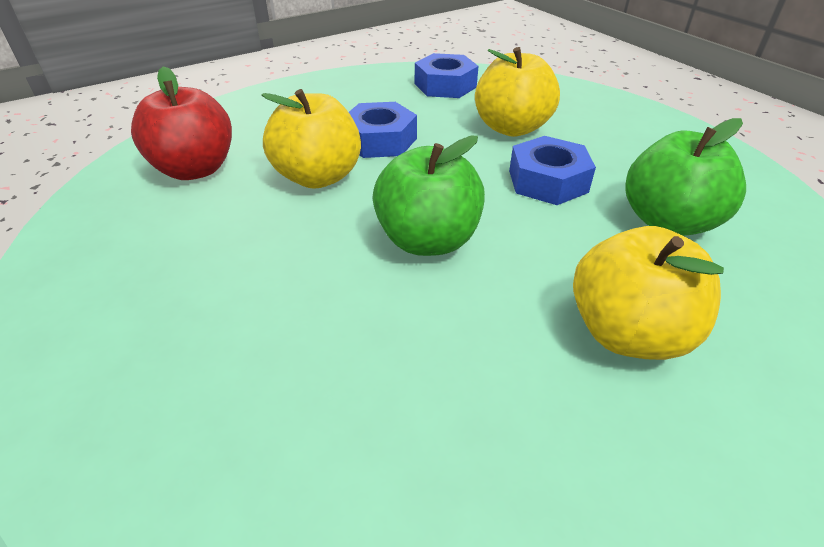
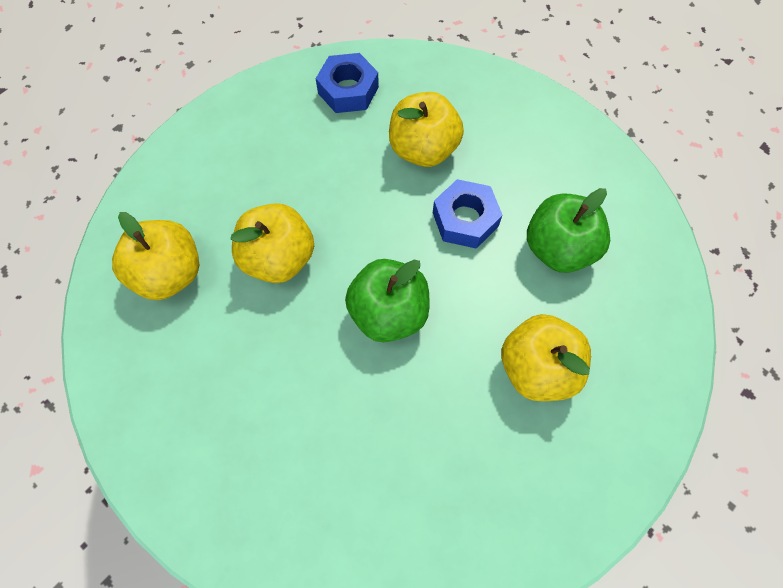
camera: 15 degrees left, 25 degrees up
(195, 169) = (169, 274): red apple -> yellow apple
(380, 140) = (313, 194): blue nut -> none

